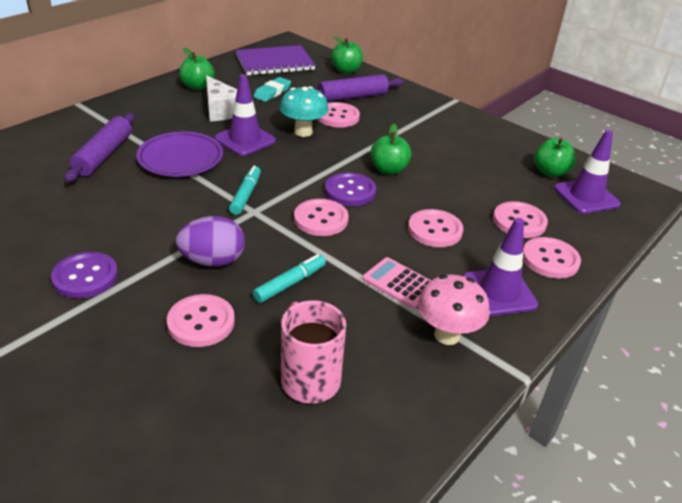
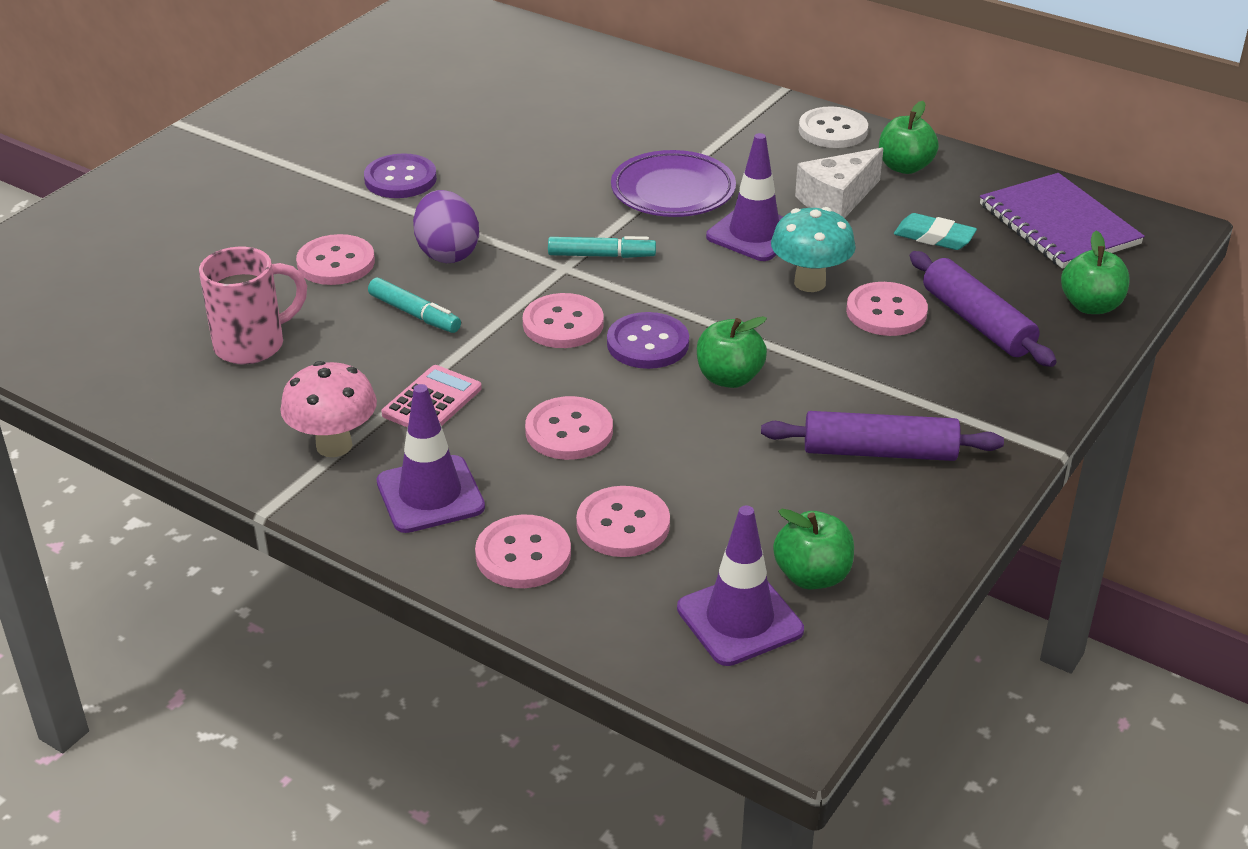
camera: 85 degrees right, 0 degrees up
(104, 155) = (655, 136): purple rolling pin -> purple rolling pin (879, 452)
(142, 98) = (833, 130): none -> white button

